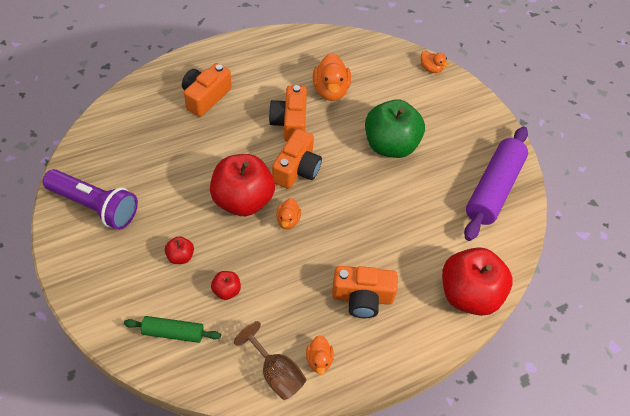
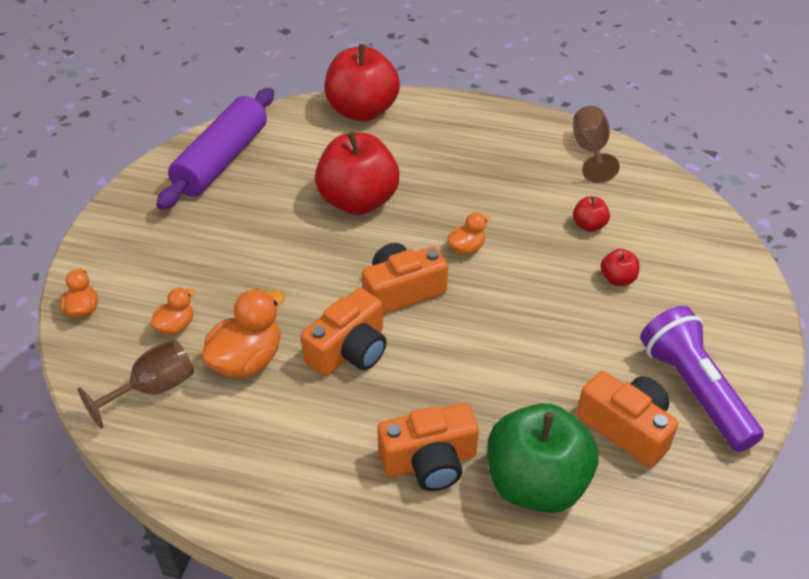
camera: 135 degrees left, 10 degrees down
(173, 333) = (669, 222): green rolling pin -> none
(243, 200) = (499, 295): red apple -> red apple (358, 201)
(319, 360) = (544, 140): orange duck -> orange duck (176, 326)
(354, 57) = (153, 389): none -> brown goblet
(362, 297) = (459, 155): orange camera -> orange camera (626, 428)
(390, 145) = (264, 254): green apple -> green apple (536, 484)
(493, 189) = (221, 160): purple rolling pin -> purple rolling pin turned 45 degrees counterclockwise

